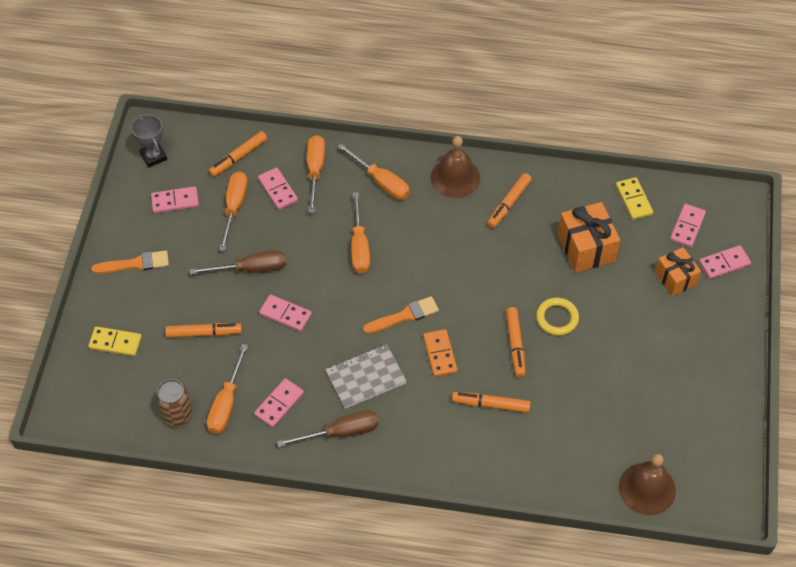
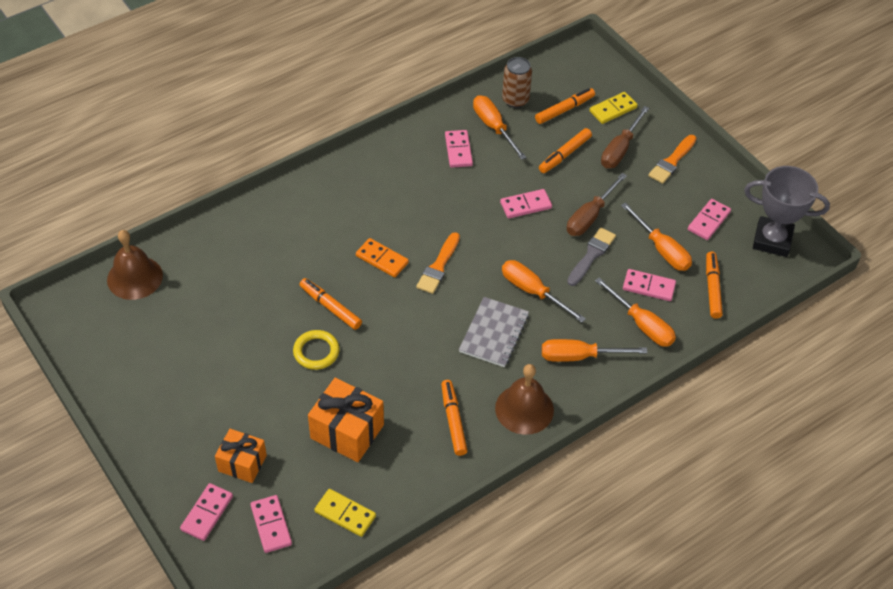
camera: 135 degrees right, 5 degrees down
(153, 156) = (772, 240): grey trophy -> grey trophy, size x1.57
(287, 240) = (591, 255): none -> grey brush
(340, 432) = (396, 163): brown screwdriver -> brown screwdriver (620, 149)
(366, 377) = (418, 206): grey notebook -> grey notebook (494, 333)
(491, 404) = (307, 252): orange marker -> orange marker (564, 110)

